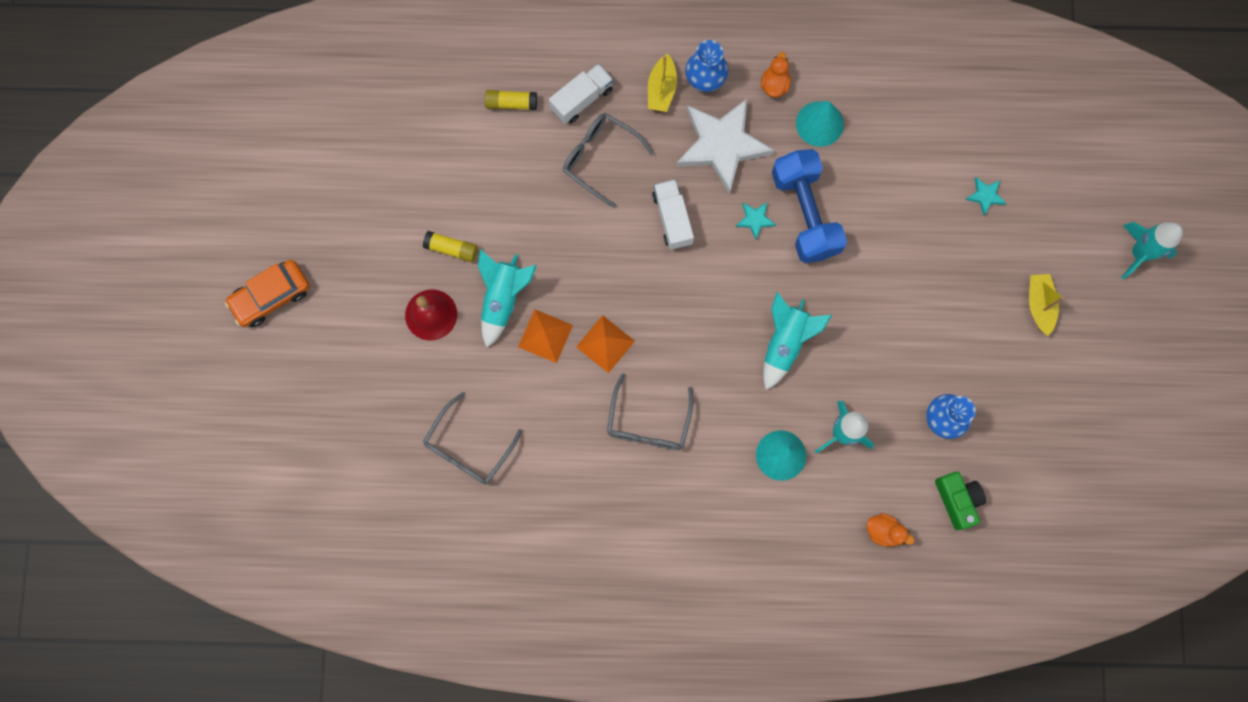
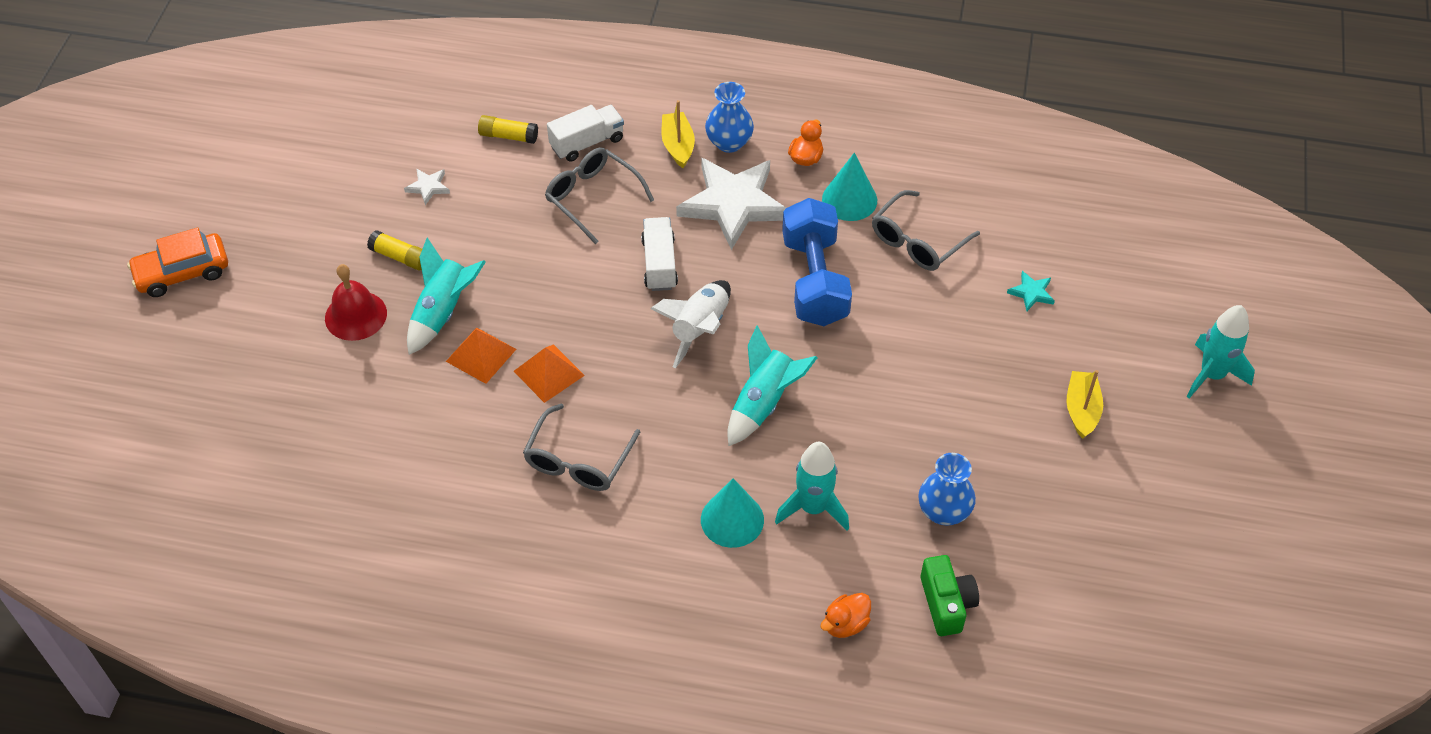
camera: 10 degrees right, 25 degrees down
(456, 171) = (428, 187): none -> white star
(468, 447) = (355, 454): grey glasses -> grey glasses (917, 241)
(661, 89) = (678, 145): yellow boat -> yellow boat turned 150 degrees clockwise
(719, 279) = (699, 329): none -> white rocket
(755, 220) = (755, 278): turquoise star -> none
(884, 531) = (845, 624): orange duck -> orange duck turned 105 degrees clockwise

